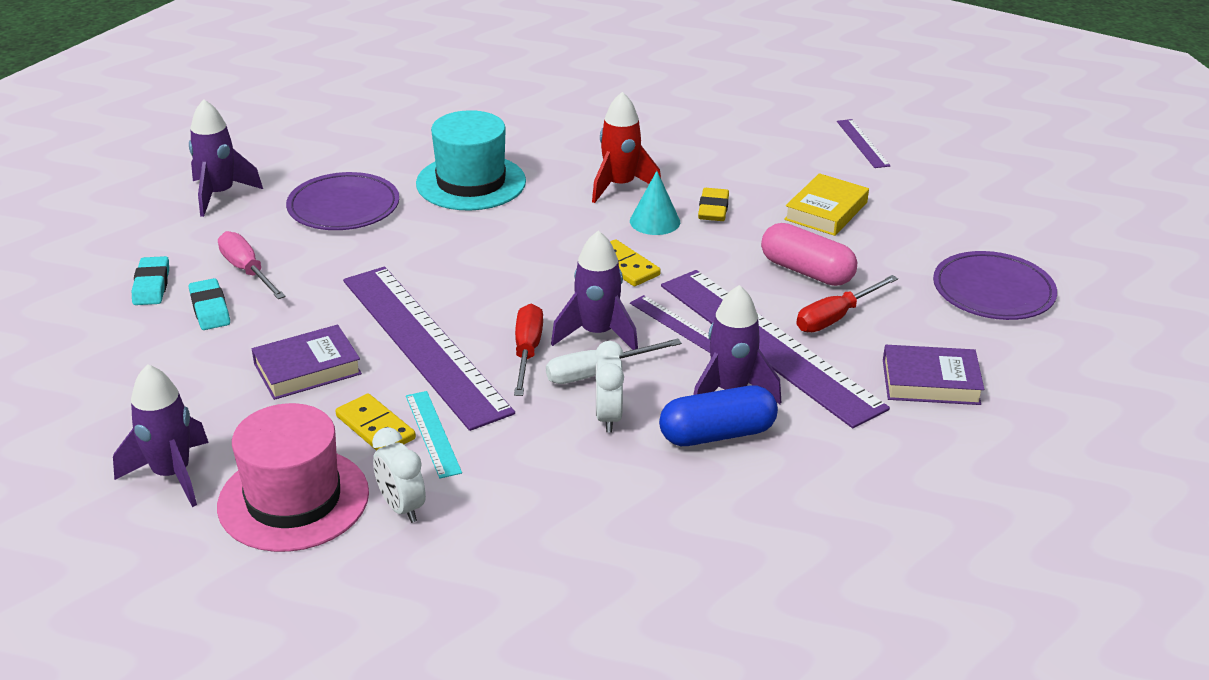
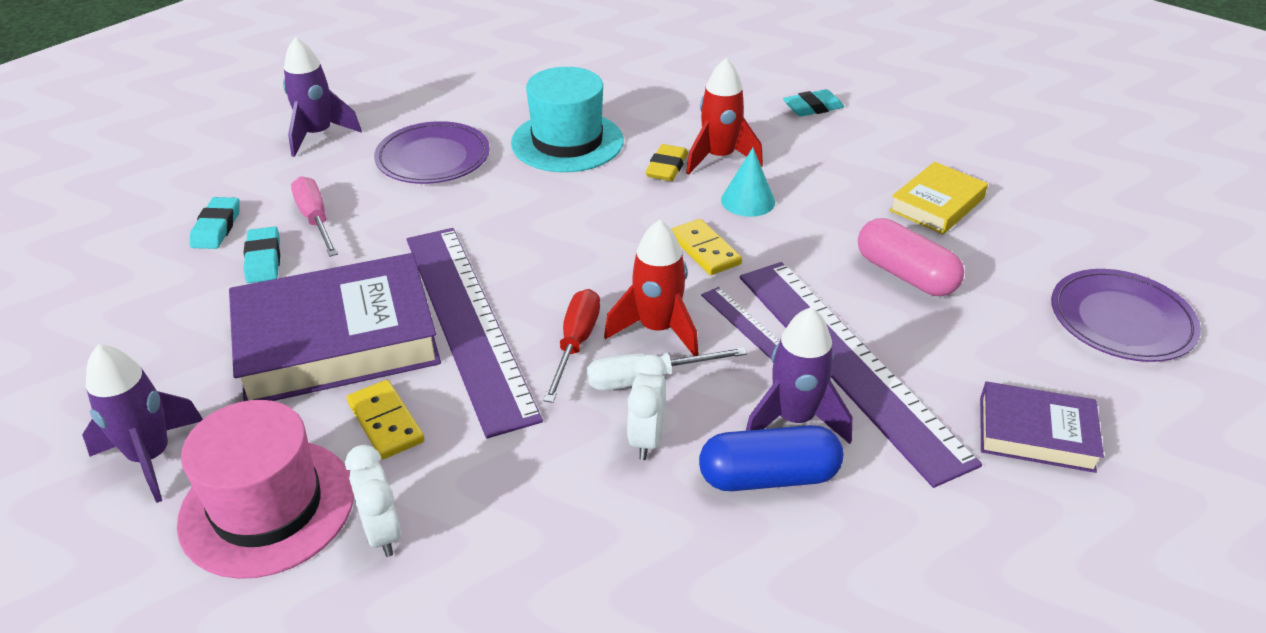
camera: 10 degrees right, 5 degrees up
(307, 369) = (337, 340): purple book -> purple book, size x1.89
(433, 433) = (445, 437): turquoise ruler -> none
(597, 334) = (657, 329): purple rocket -> red rocket
(699, 134) = (812, 108): none -> turquoise eraser
(713, 209) = (813, 192): yellow eraser -> yellow eraser (666, 167)
(835, 317) = (931, 336): red screwdriver -> none
(862, 143) = (987, 130): purple ruler -> none

